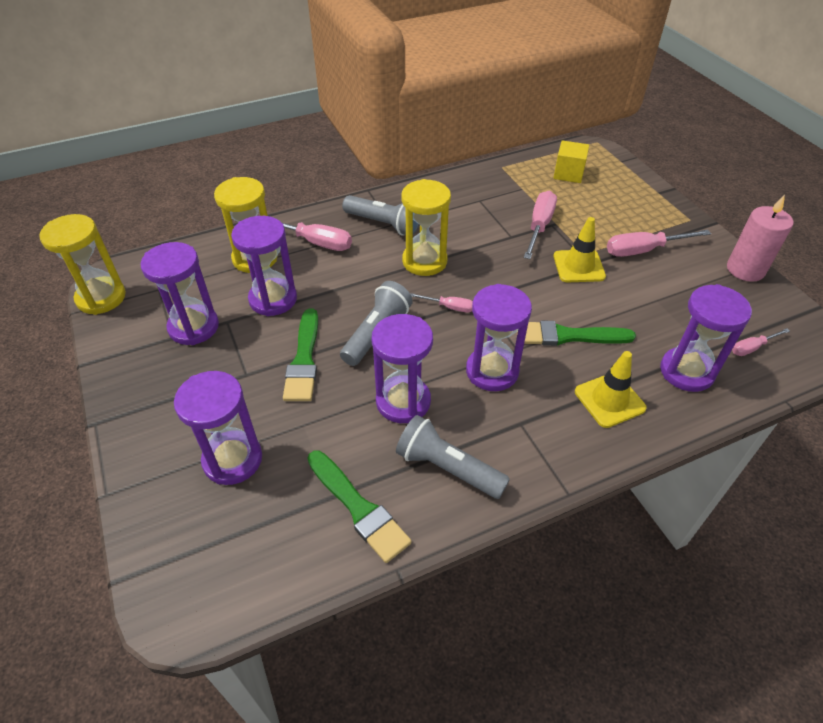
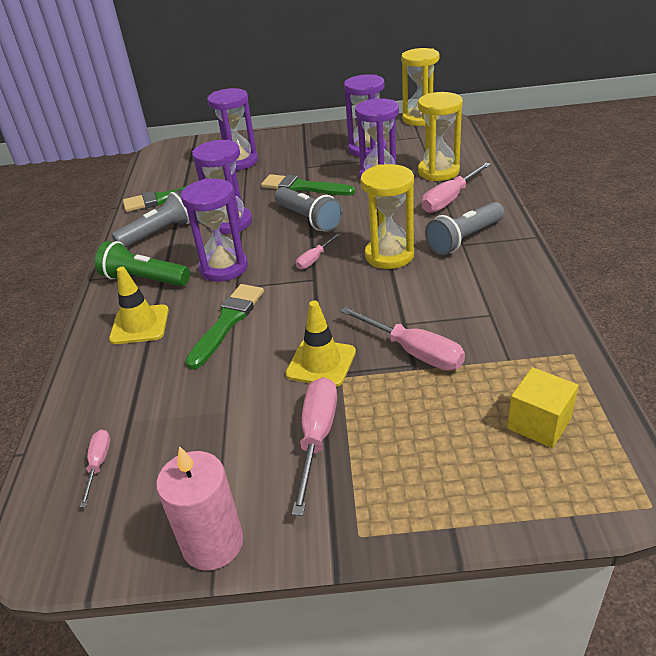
camera: 115 degrees right, 10 degrees down
(543, 435) = (144, 279): none -> green flashlight
(686, 371) = (121, 390): purple hourglass -> none

